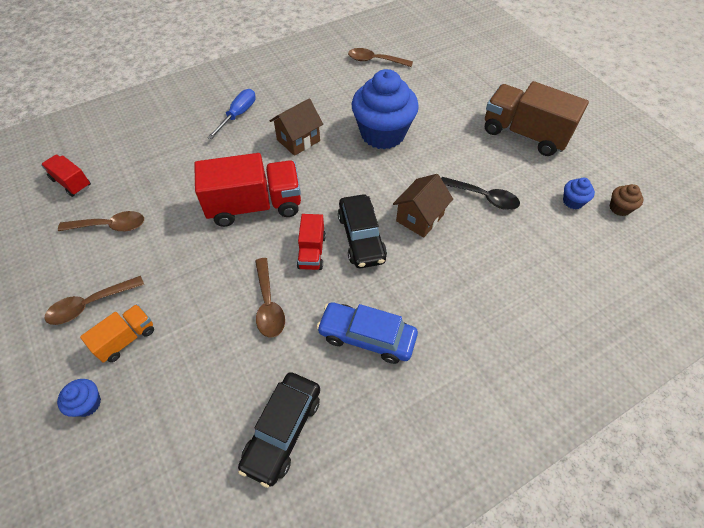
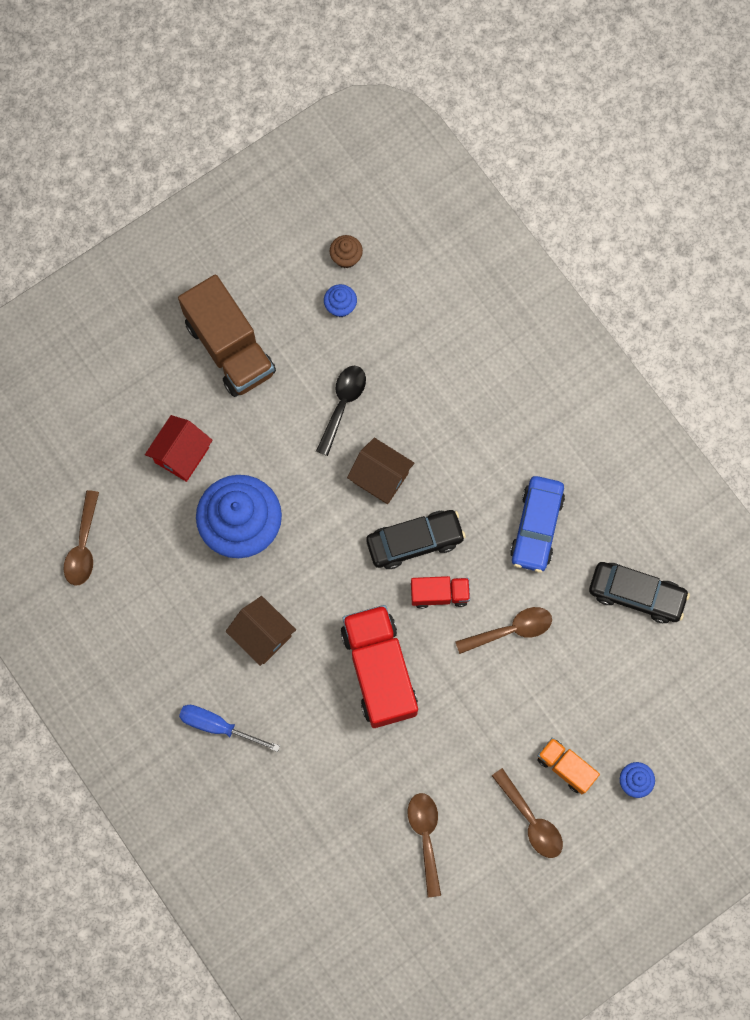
camera: 95 degrees left, 20 degrees up
(71, 183) = (362, 913): red truck -> none
(438, 106) = (181, 455): none -> red house
(524, 134) = (230, 348): brown truck -> brown truck turned 60 degrees counterclockwise

